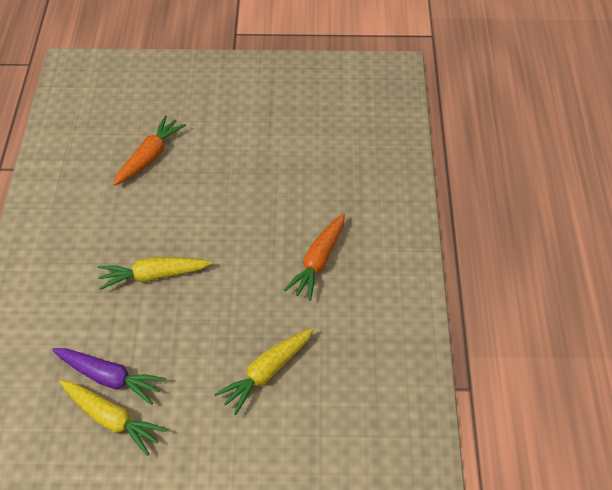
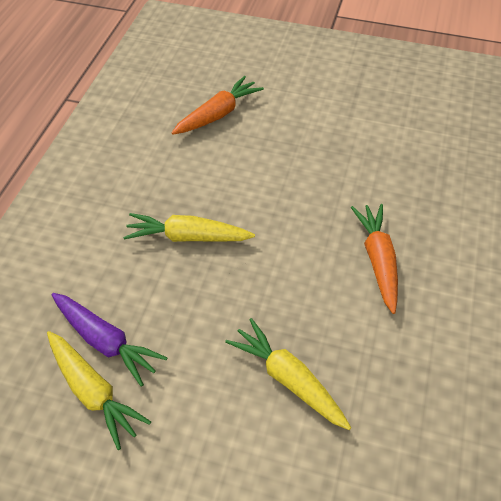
camera: 15 degrees right, 0 degrees up
(267, 373) = (288, 379): yellow carrot -> yellow carrot turned 75 degrees clockwise
(318, 261) = (378, 260): orange carrot -> orange carrot turned 135 degrees clockwise

